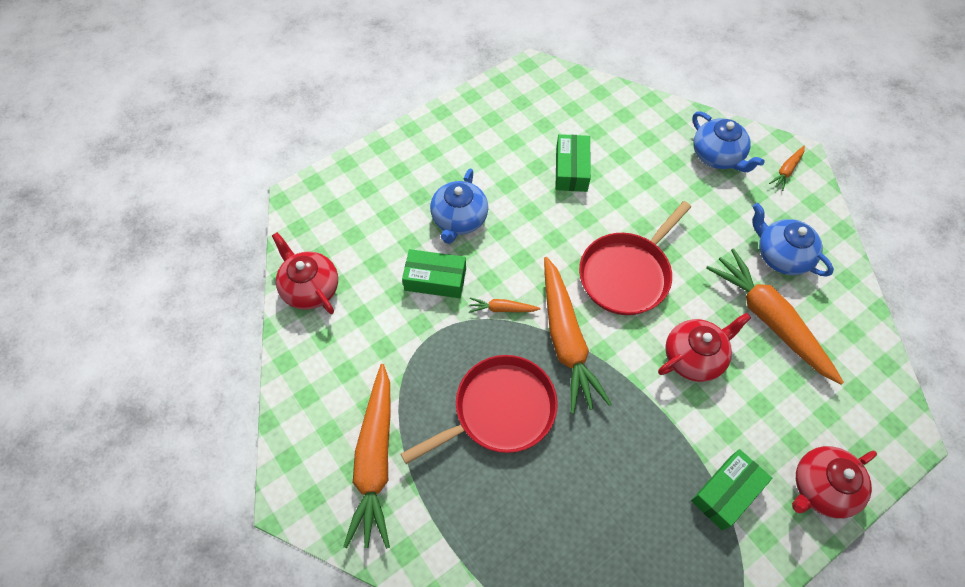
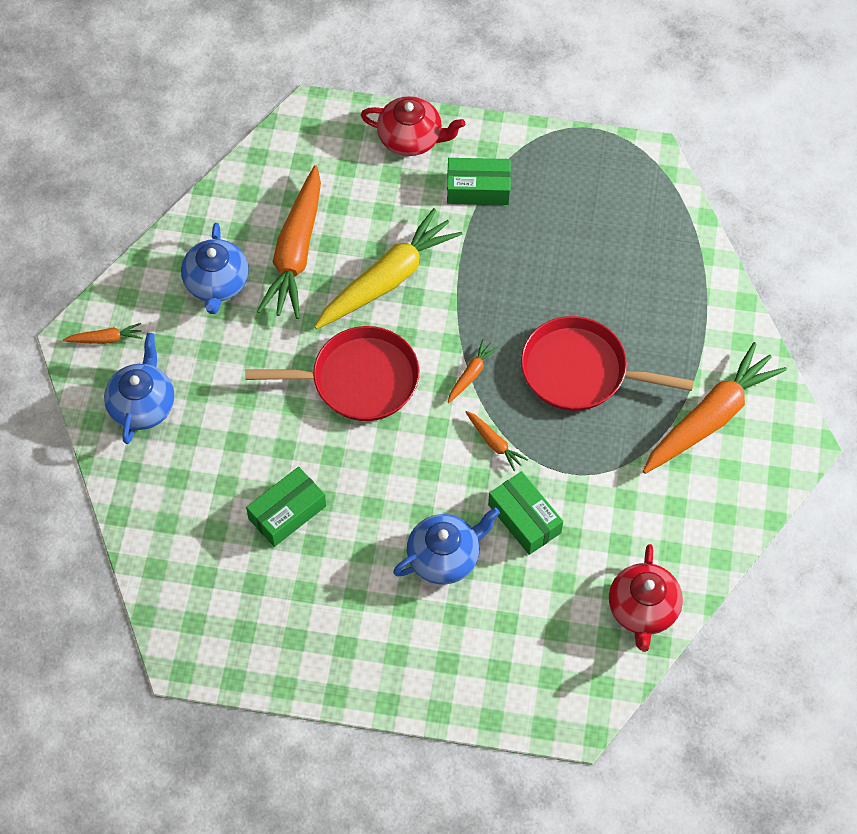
camera: 135 degrees left, 0 degrees up
(566, 340) = (471, 374): orange carrot -> orange carrot, size x0.43
(694, 357) = (388, 279): red teapot -> yellow carrot

